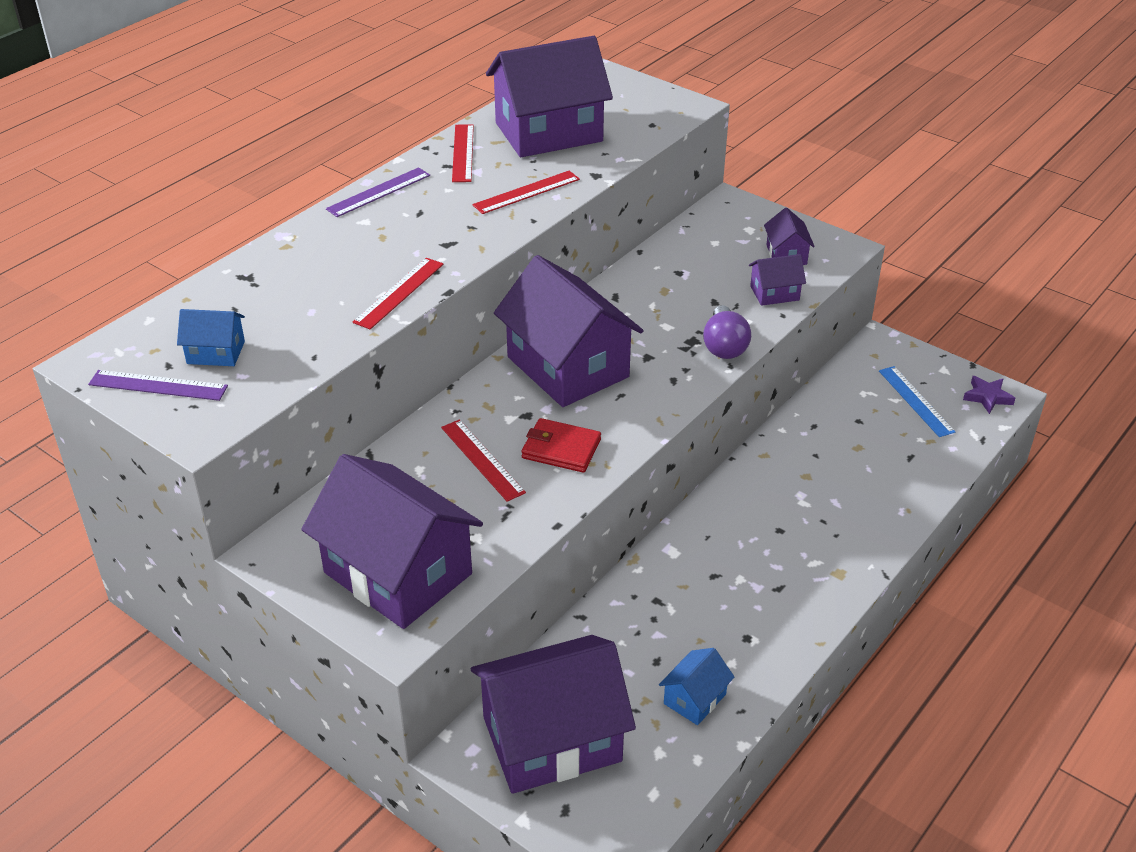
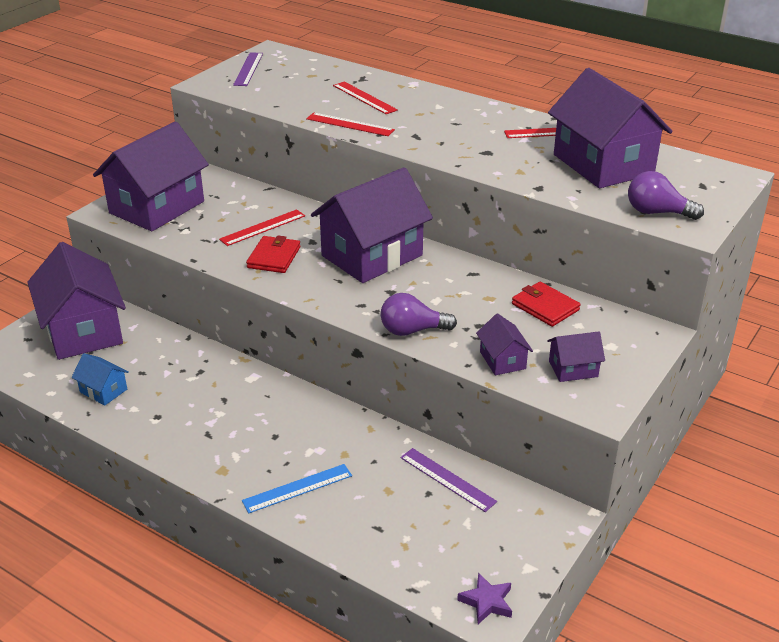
camera: 85 degrees right, 5 degrees down
(216, 352) = (280, 79): blue house -> none
(378, 192) = (479, 107): purple ruler -> purple ruler (447, 479)
(526, 192) = (499, 160): red ruler -> red ruler (364, 98)
(655, 118) = (657, 212): none -> purple light bulb
(683, 257) = (545, 307): none -> red wallet
(915, 401) = (467, 539): blue ruler -> blue ruler (297, 488)

